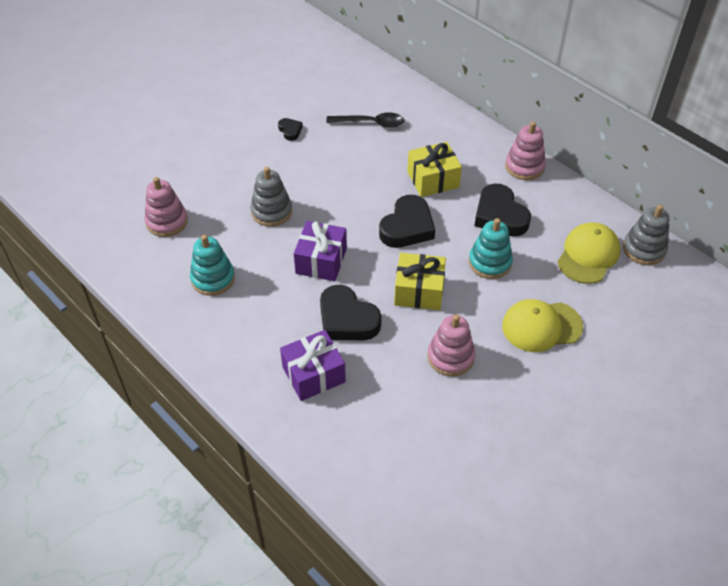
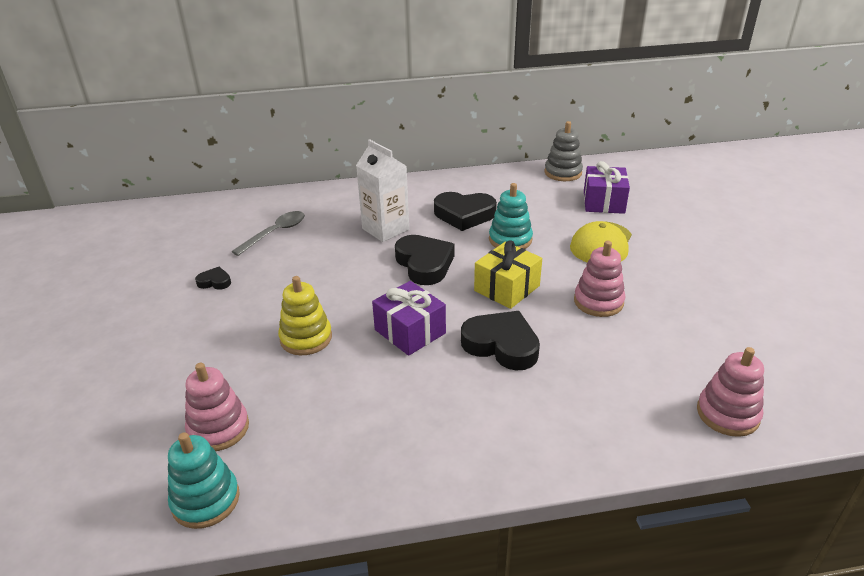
camera: 55 degrees left, 15 degrees down
(213, 279) = (350, 423): turquoise stacking toy -> turquoise stacking toy (206, 500)
(271, 211) = (306, 338): grey stacking toy -> yellow stacking toy
(313, 374) = (554, 397): purple gift -> purple gift (603, 202)
(347, 319) = (501, 345): black heart -> black heart turned 135 degrees counterclockwise
(371, 123) = (275, 233): black spoon -> grey spoon
(433, 179) = (385, 229): yellow gift -> white carton
(524, 166) = (425, 184): pink stacking toy -> pink stacking toy (727, 414)
(588, 255) = (547, 195): yellow cap -> none

